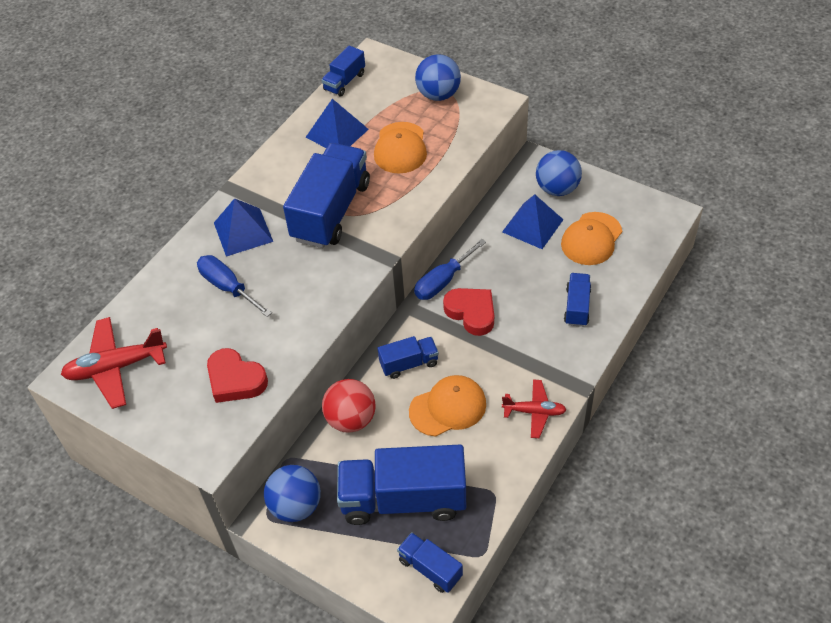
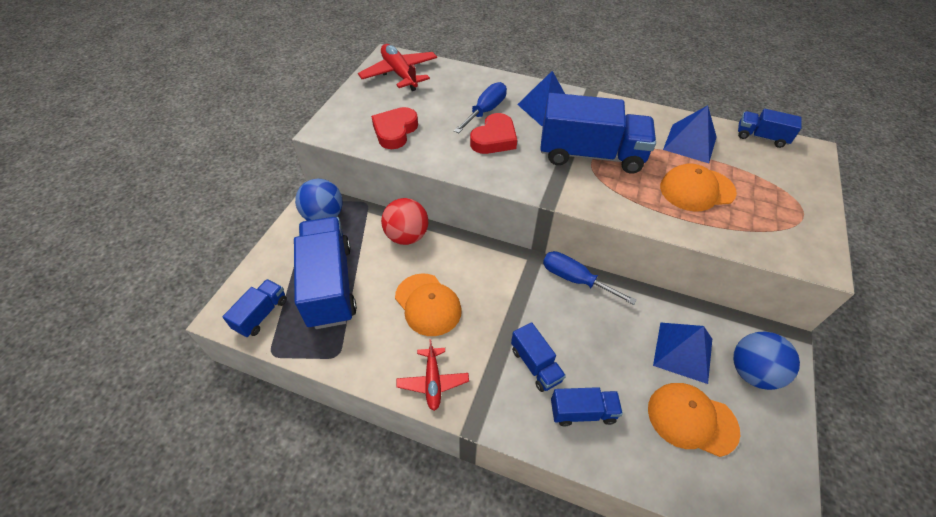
camera: 75 degrees right, 0 degrees up
(409, 364) = (471, 267): blue truck -> blue truck (535, 365)
(438, 95) = (794, 208): blue ball -> none
(471, 313) = (543, 309): red heart -> red heart (494, 139)

